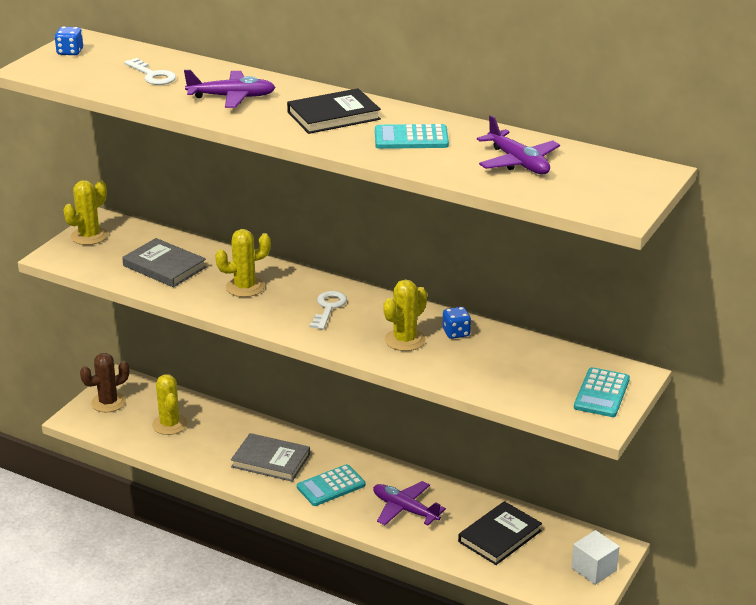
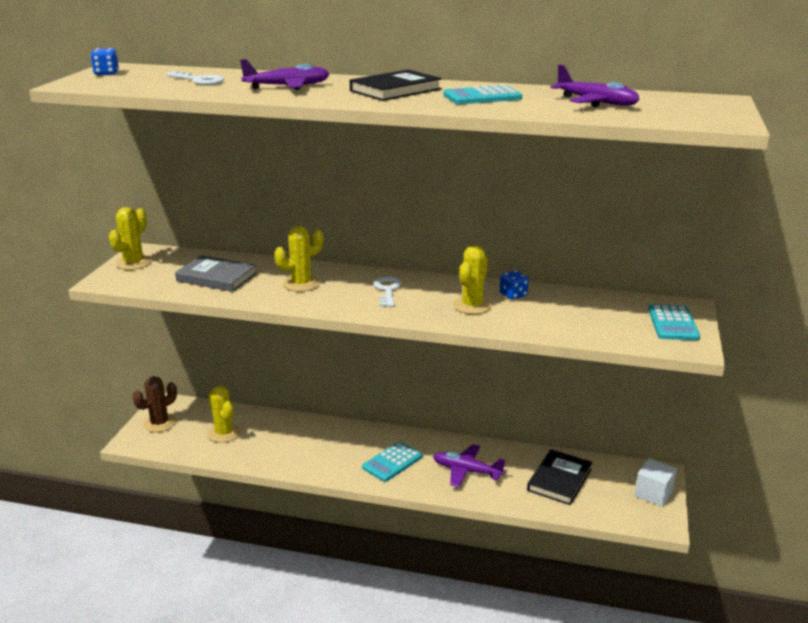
camera: 15 degrees left, 5 degrees down
(271, 460) = (329, 449): grey book -> none

